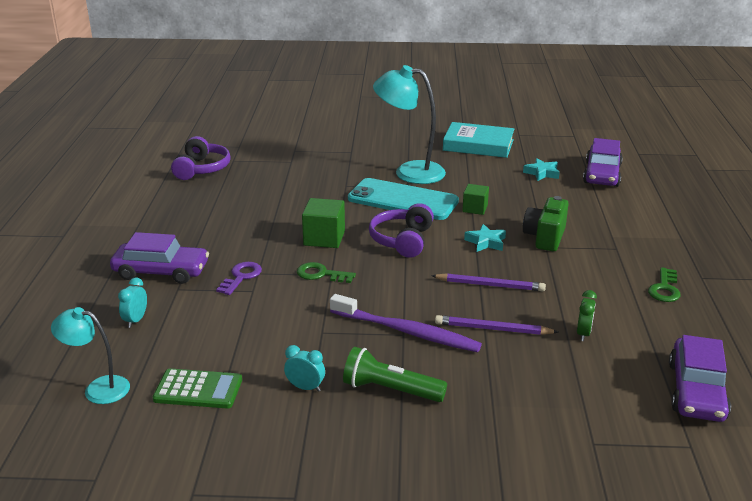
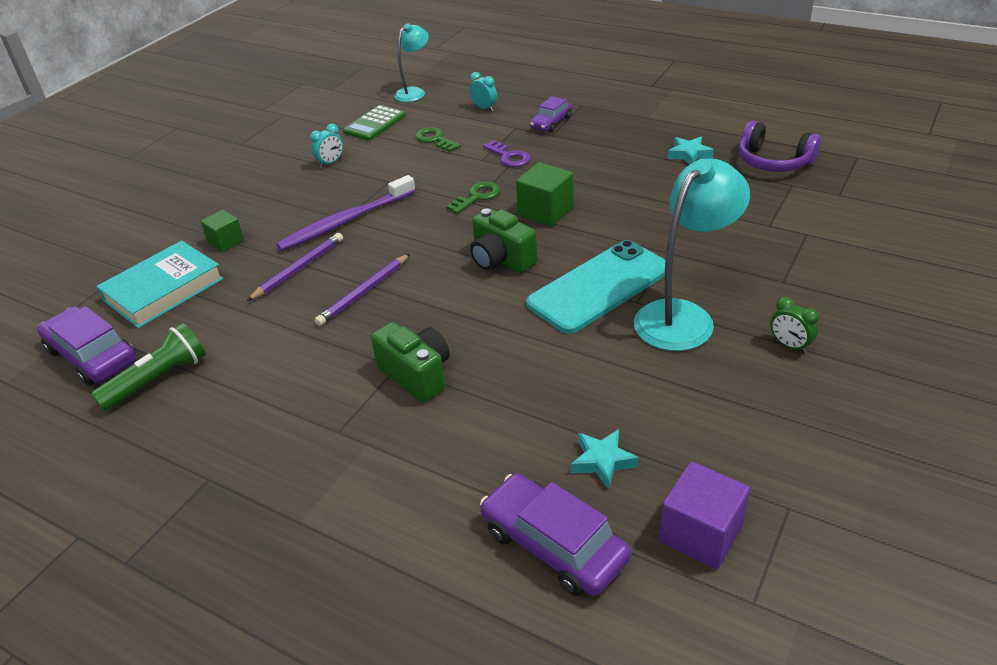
camera: 120 degrees right, 10 degrees up
(161, 271) = (551, 122): purple car -> purple car, size x0.61
(390, 390) = (287, 196): green flashlight -> green flashlight (158, 379)
(402, 240) = (501, 260): purple headphones -> green camera
(475, 208) = (535, 341): green cube -> green cube (226, 241)
(478, 145) = (756, 427): turquoise book -> turquoise book (163, 289)
(486, 242) = (447, 320): turquoise star -> turquoise star (689, 154)
(555, 148) = (701, 534): none -> purple cube
(583, 333) = (232, 322): green clock -> green clock (789, 345)
(664, 289) = (226, 427): green key -> green key (435, 139)

